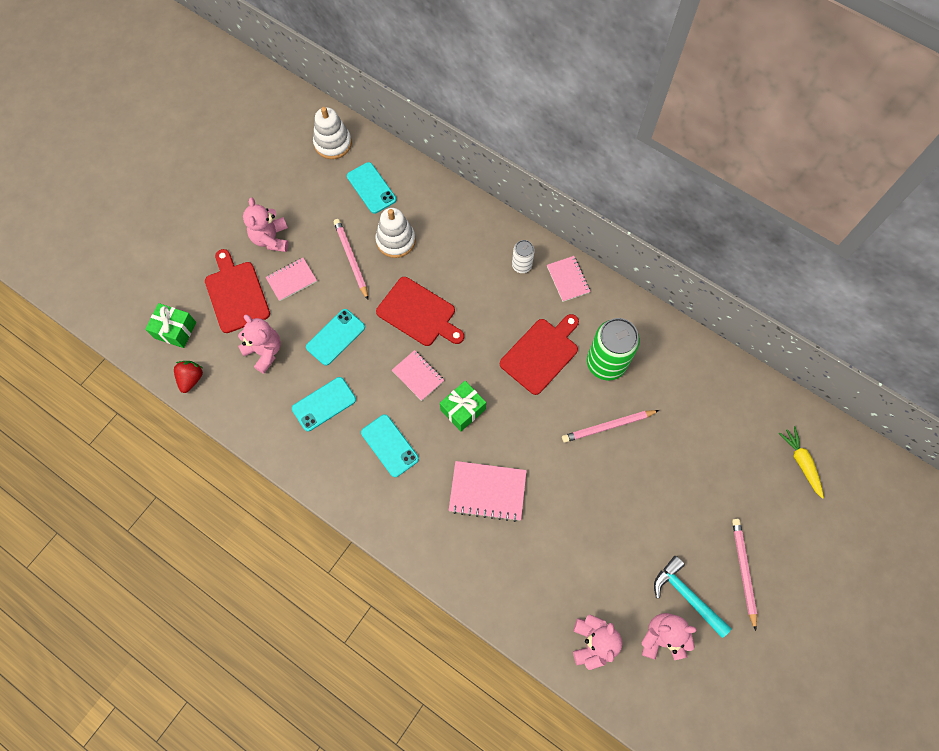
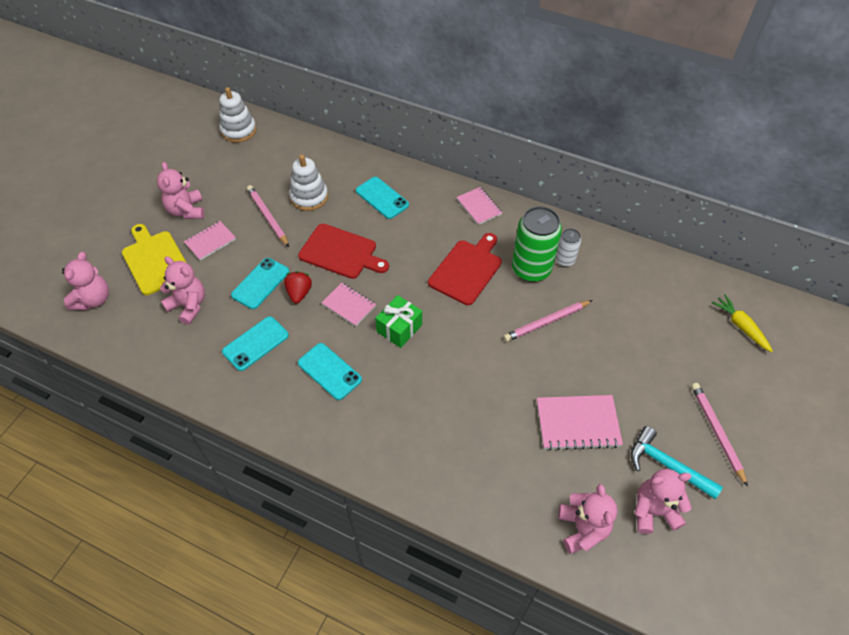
camera: 10 degrees left, 15 degrees down
(175, 330) = (93, 299): green gift -> pink teddy bear
(191, 379) = (112, 340): red strawberry -> red strawberry (299, 293)
(236, 294) = (155, 260): red cutting board -> yellow cutting board
(371, 188) = (280, 159): turquoise phone -> turquoise phone (382, 198)
(487, 491) = (438, 398): pink notebook -> pink notebook (577, 423)
(521, 265) = (433, 201): white can -> white can (564, 260)

